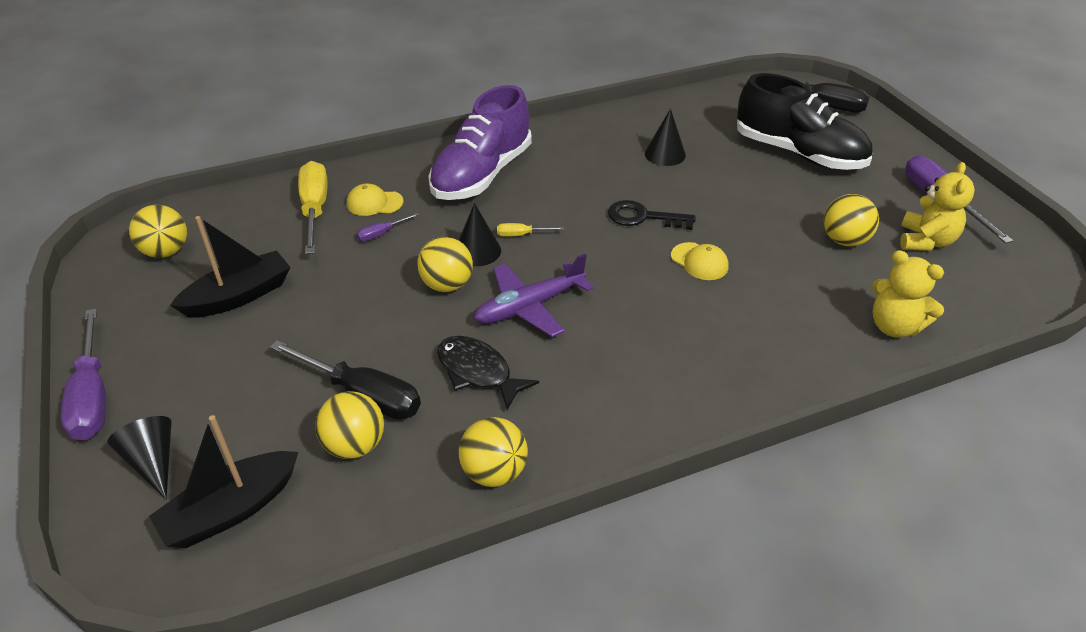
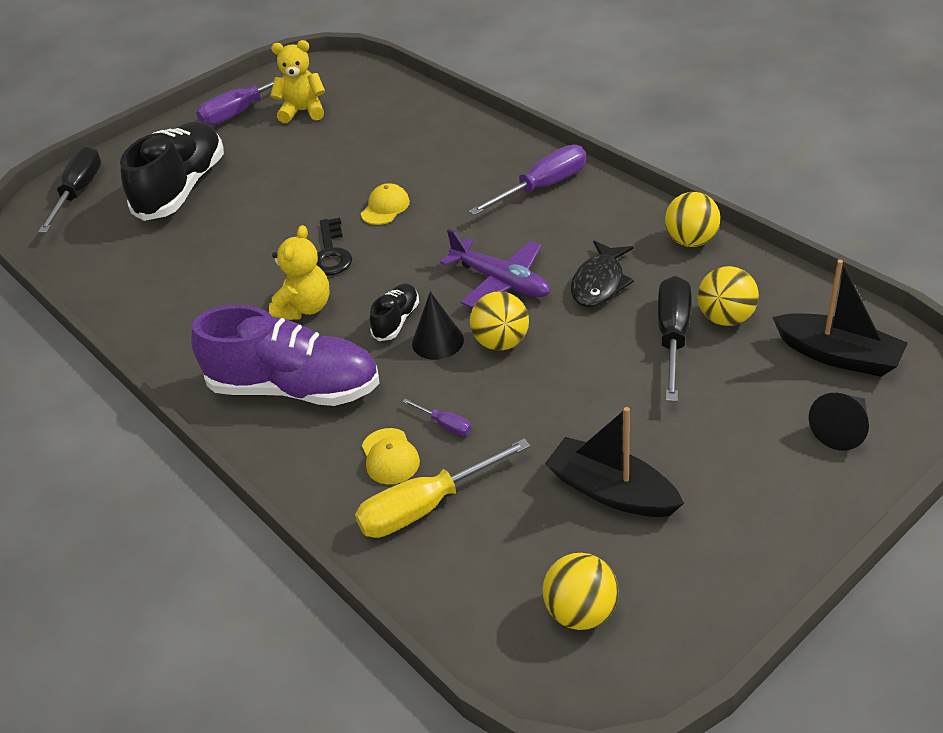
camera: 105 degrees left, 0 degrees up
(92, 396) = (819, 524): purple screwdriver -> purple screwdriver (542, 187)
(521, 235) = (396, 321): yellow screwdriver -> black shoe
(665, 154) = (208, 267): black cone -> none
(844, 240) = (319, 145): yellow ball -> none
(894, 326) = (419, 111): yellow teddy bear -> yellow teddy bear (304, 308)

